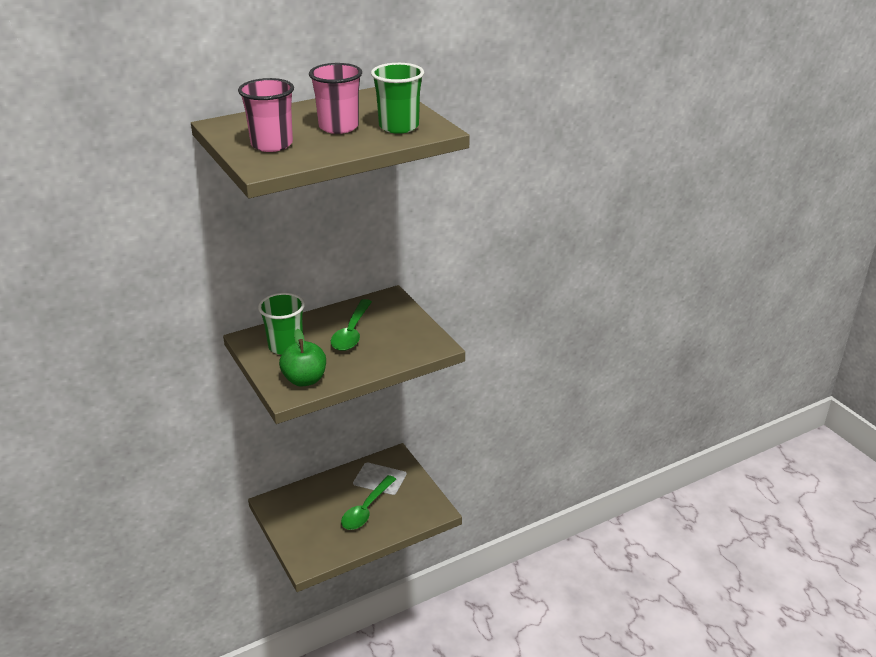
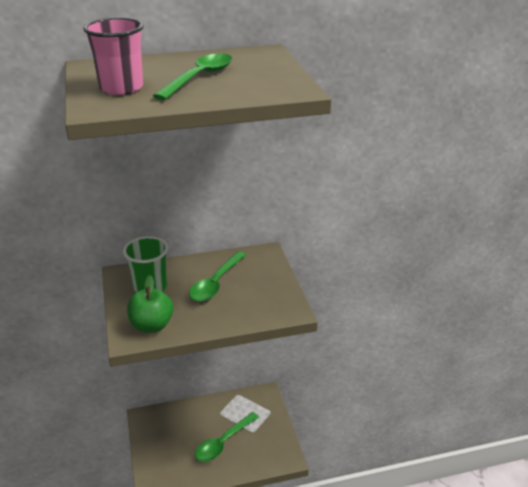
camera: 15 degrees right, 0 degrees up
(338, 127) = (199, 78): pink cup -> green spoon
(398, 127) = (260, 83): green cup -> none

